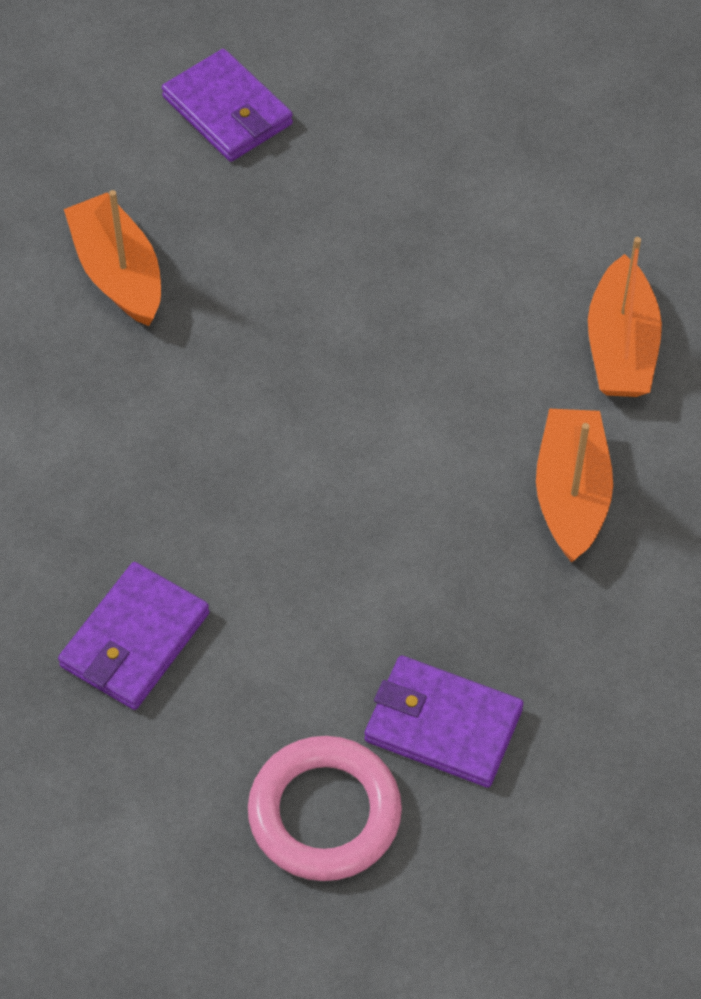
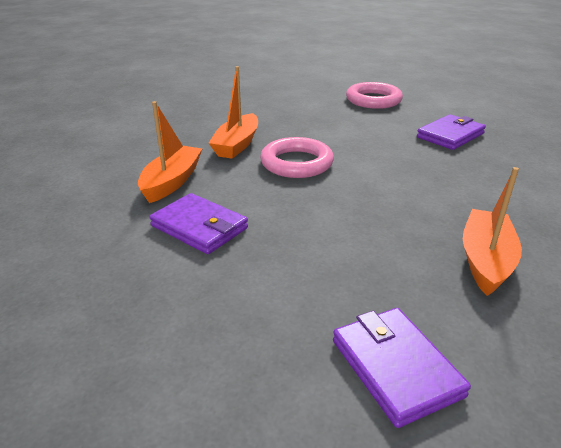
camera: 165 degrees left, 25 degrees down
(118, 273) = (485, 260): orange boat -> orange boat turned 150 degrees counterclockwise
(431, 452) = (296, 163): none -> pink ring
(443, 725) = (323, 108): purple wallet -> purple wallet (199, 227)

